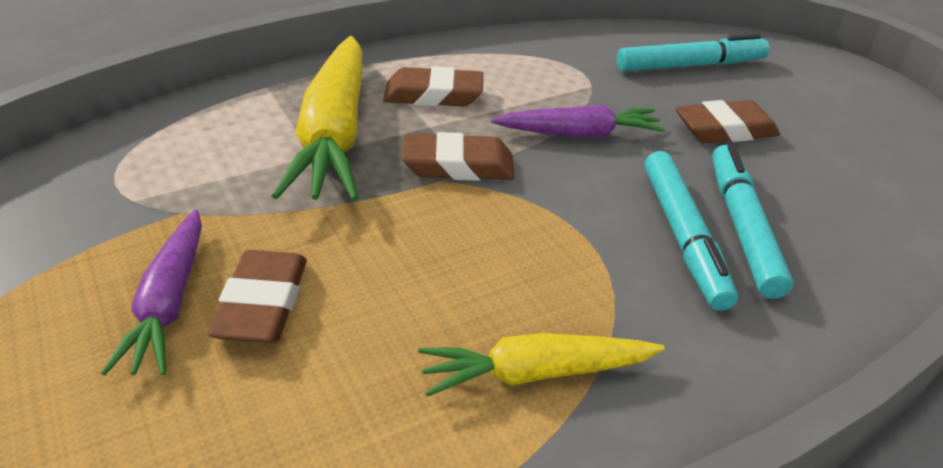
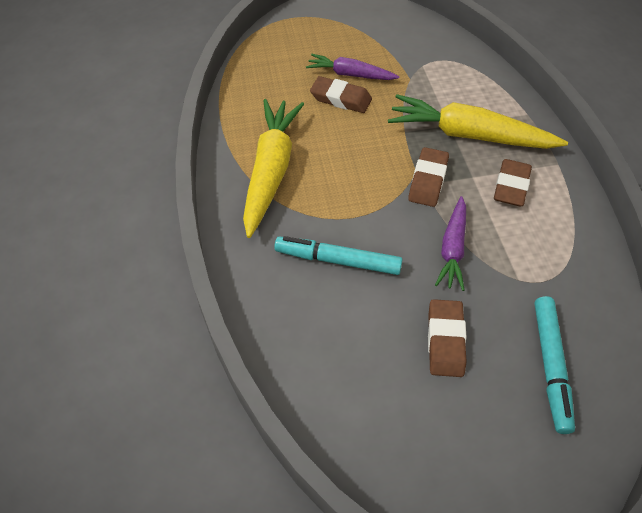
camera: 110 degrees right, 15 degrees up
(535, 373) = (271, 171): yellow carrot -> yellow carrot, size x1.72
(742, 228) = (337, 294): turquoise marker -> none

